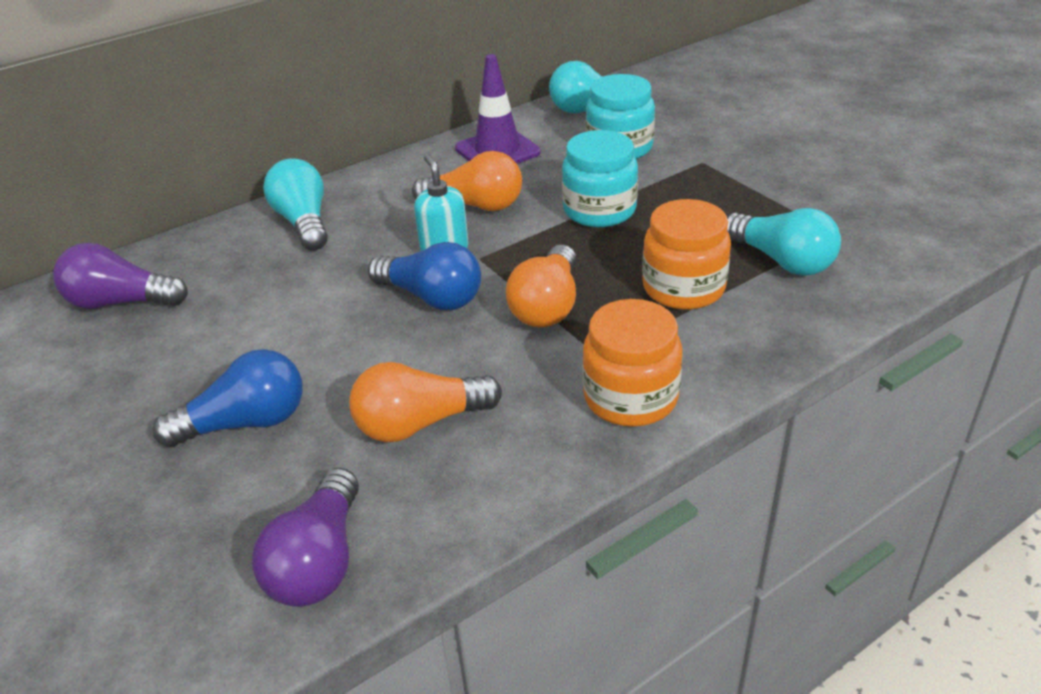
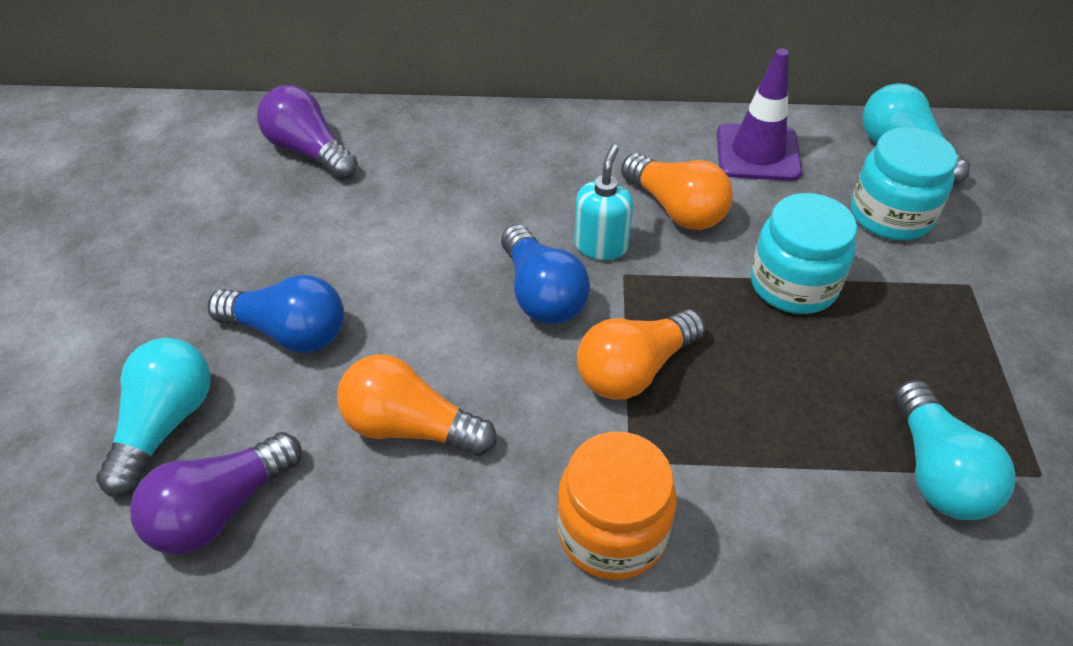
camera: 35 degrees right, 10 degrees up
(304, 222) = (511, 145): turquoise light bulb -> turquoise light bulb (165, 424)
(683, 288) = (790, 436): orange jar -> none

